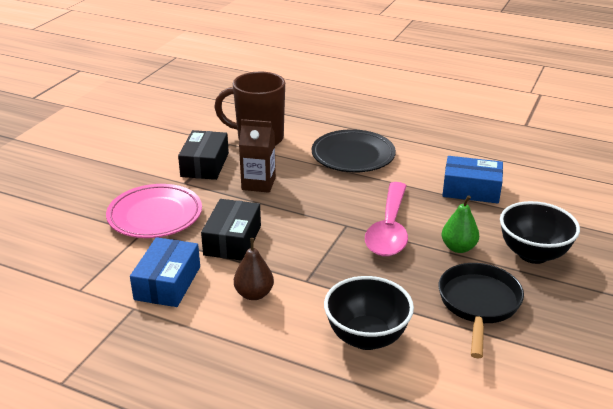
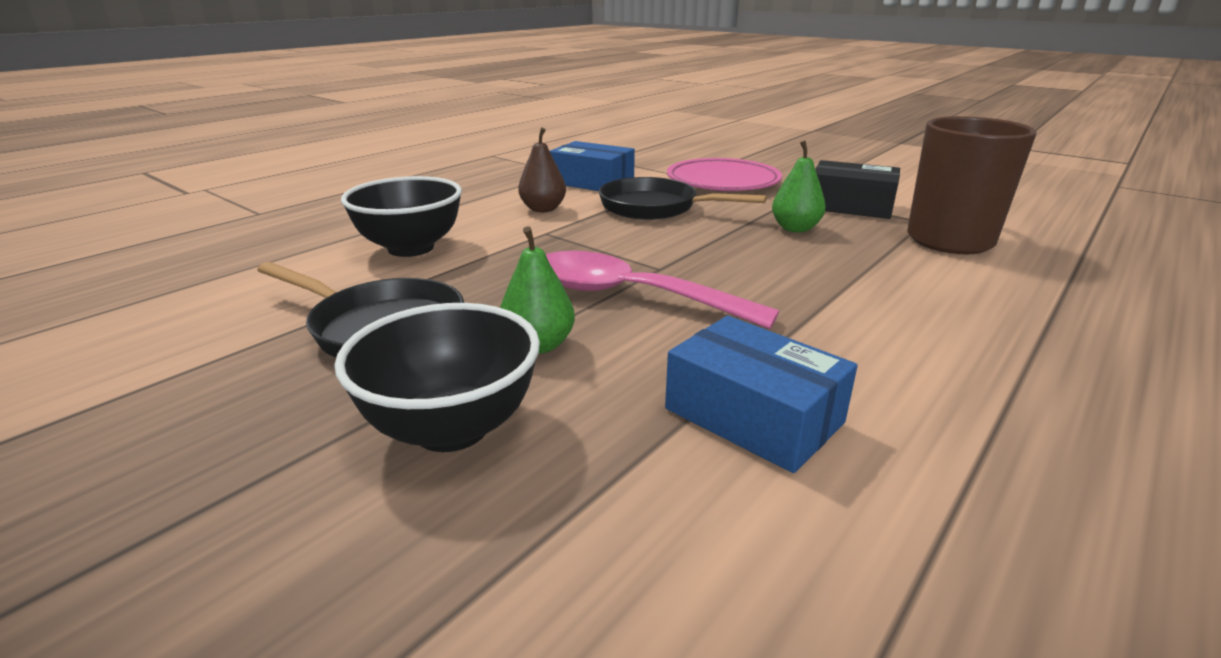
camera: 105 degrees right, 5 degrees down
(232, 240) = (655, 207): black box -> black pan
(258, 183) = (795, 228): brown carton -> green pear
(353, 156) = (907, 304): black plate -> none
(471, 190) = (753, 415): blue box -> blue box turned 75 degrees counterclockwise

